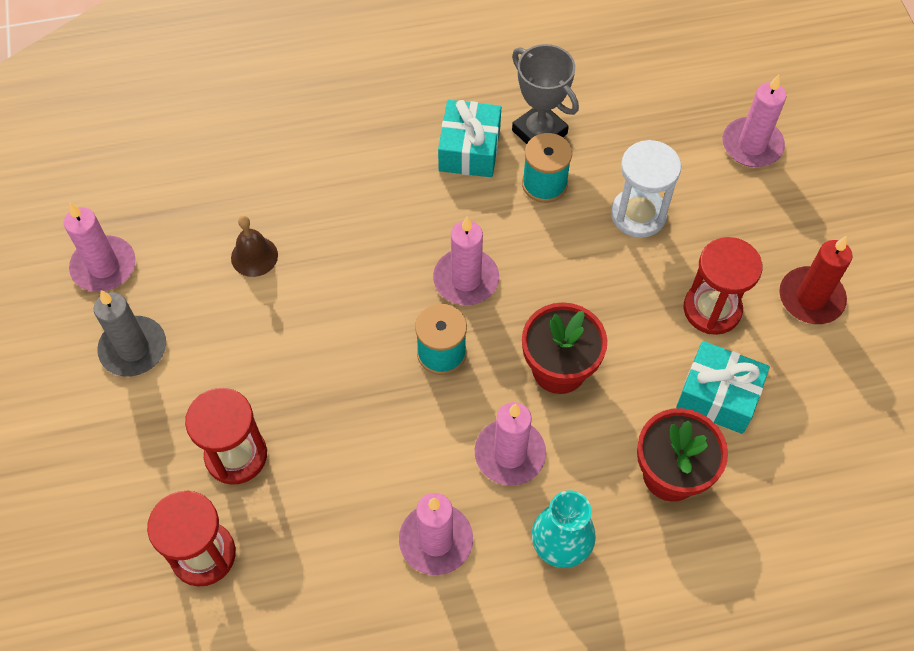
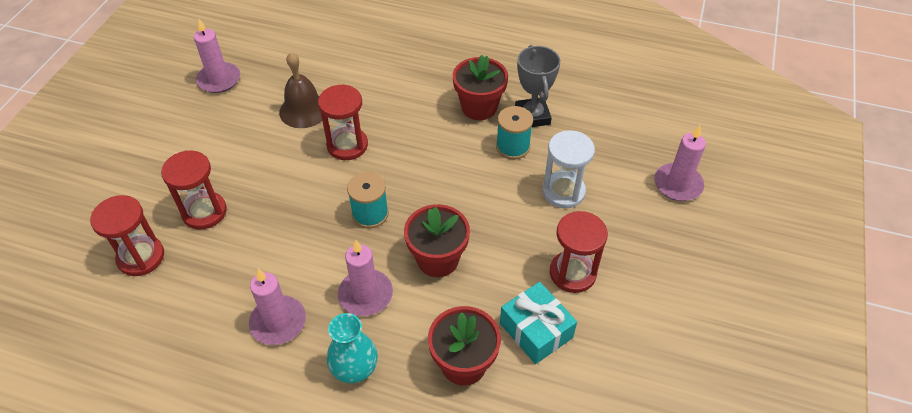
camera: 30 degrees right, 10 degrees down
(133, 348) = (198, 128): grey candle -> none
(254, 256) = (304, 110): brown bell -> brown bell, size x1.50
(347, 277) = (347, 145): none -> red hourglass
(466, 279) = (419, 179): pink candle -> none
(469, 149) = (479, 107): turquoise gift -> red flower pot
(811, 298) = (653, 300): red candle -> none

